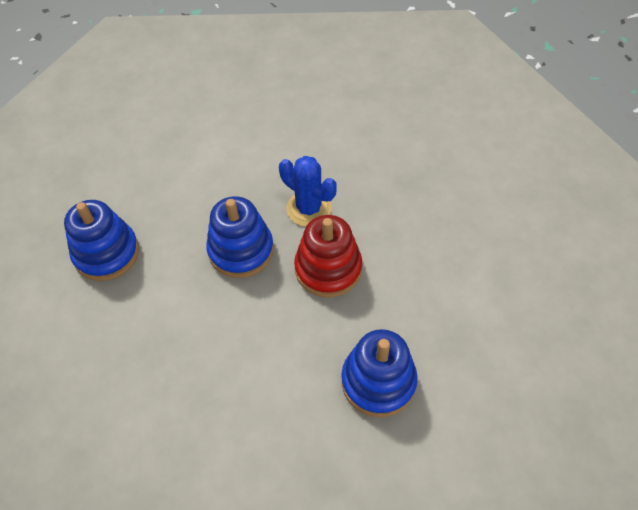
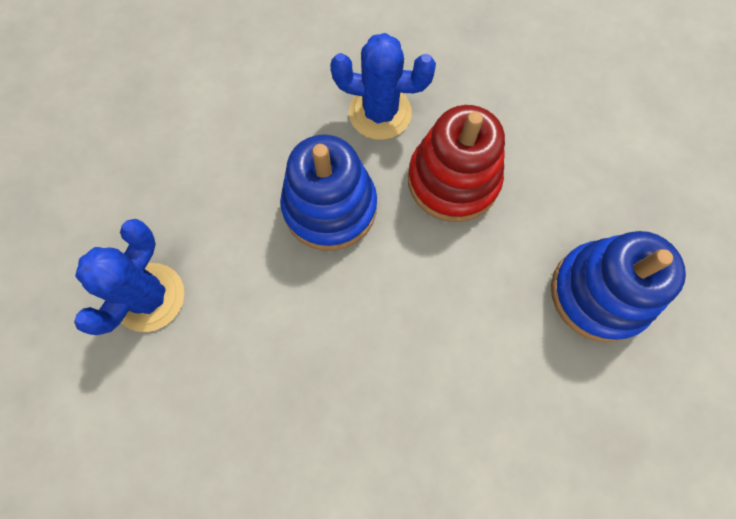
camera: 30 degrees left, 15 degrees up
(106, 253) = (149, 297): blue stacking toy -> blue cactus

